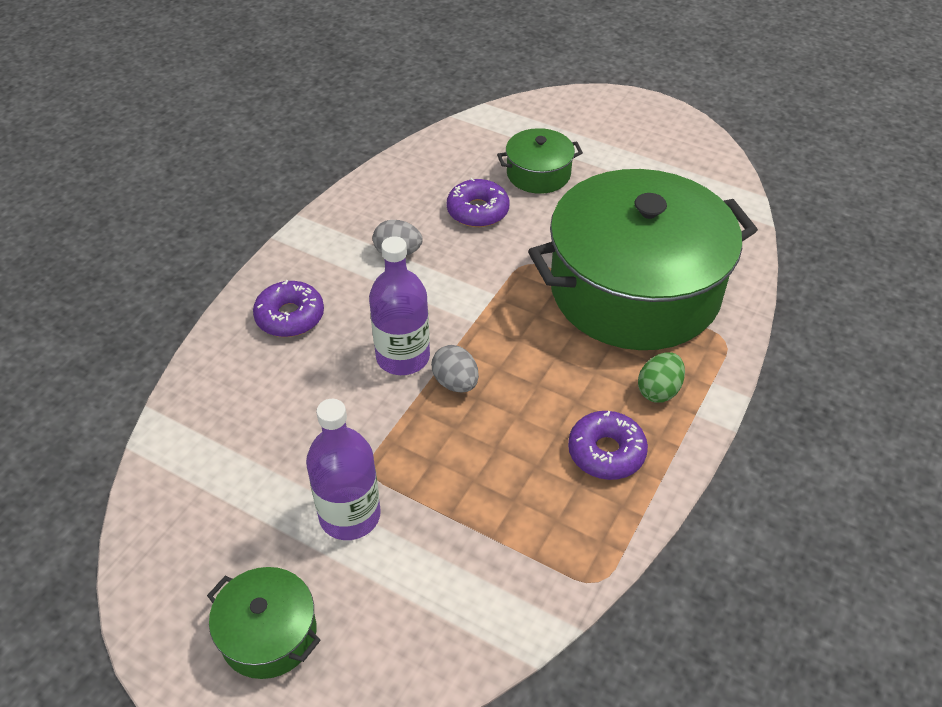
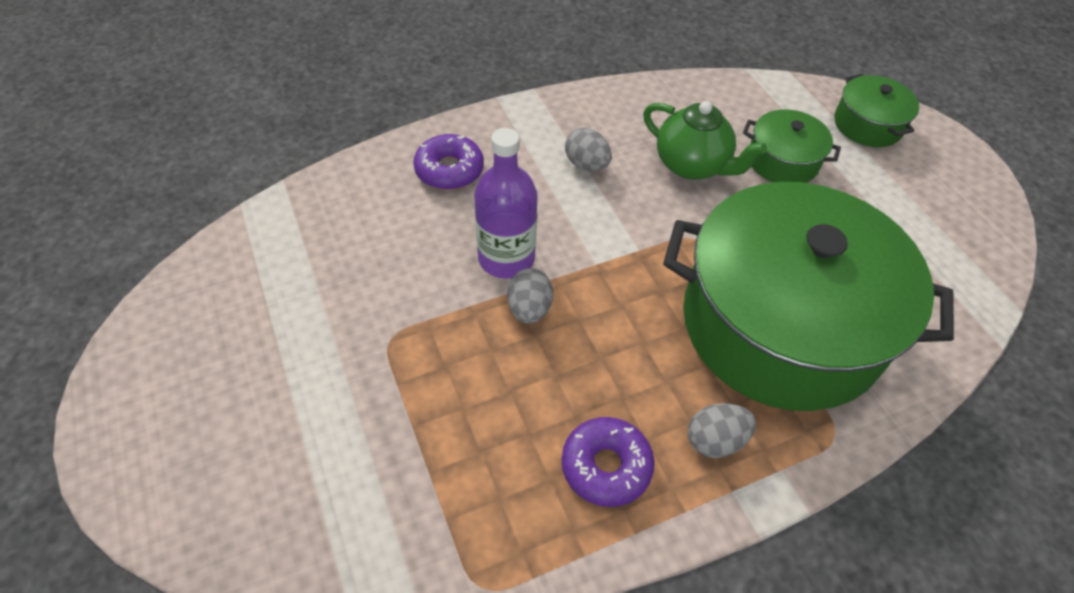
camera: 35 degrees right, 5 degrees up
(269, 634) = (188, 424): green pot -> green pot (867, 125)
(350, 515) = (337, 368): purple bottle -> none
(477, 211) = (692, 165): purple donut -> green teapot
(658, 390) = (715, 440): green egg -> grey egg

